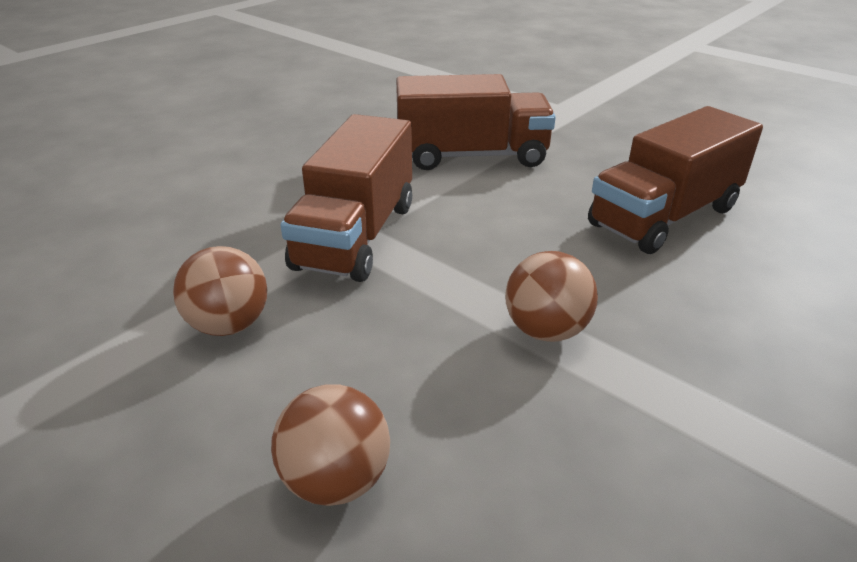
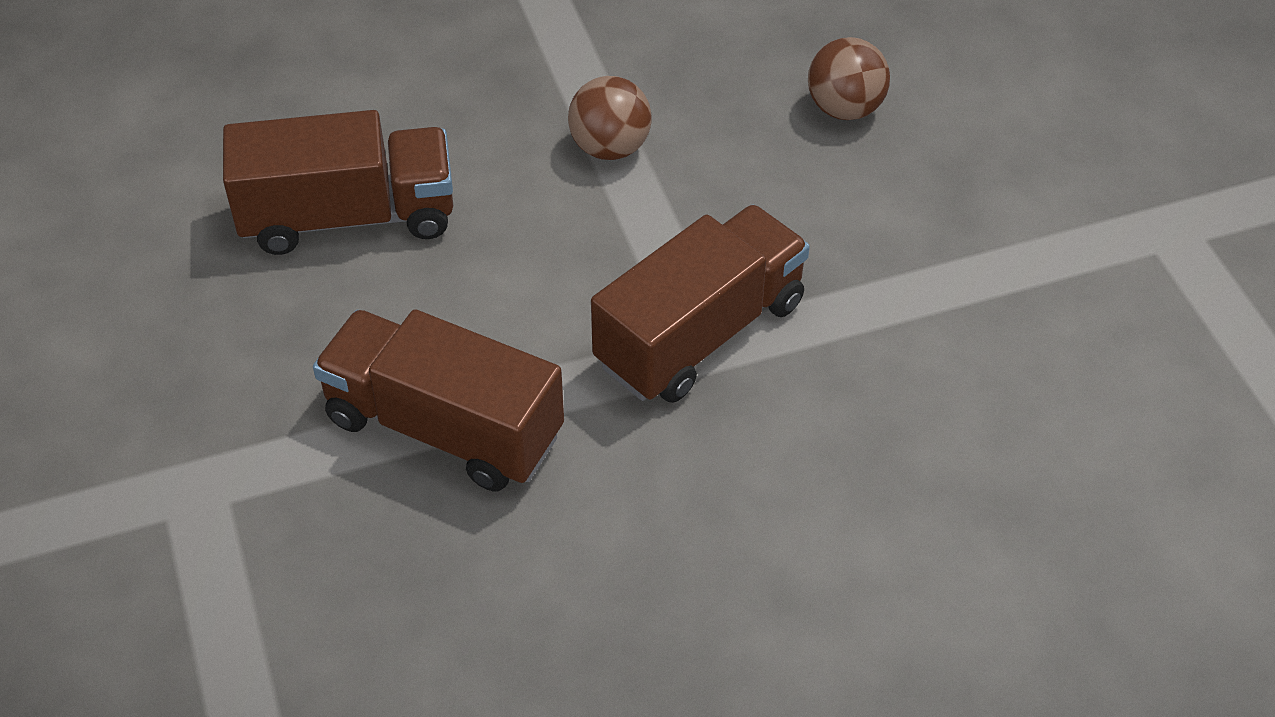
camera: 150 degrees left, 15 degrees up
(229, 325) = (880, 265): brown ball -> none

